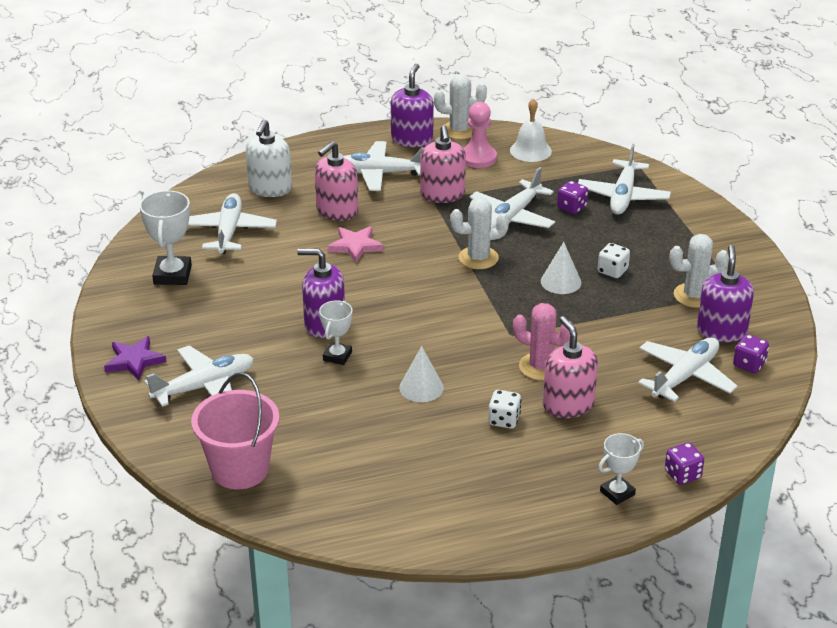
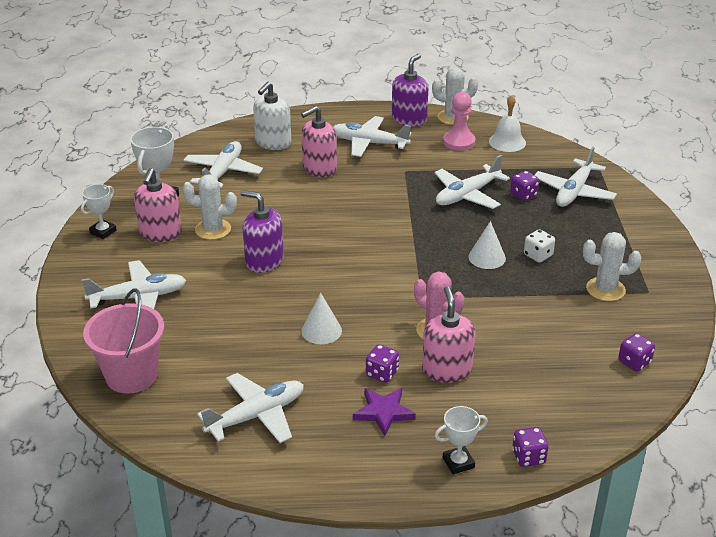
camera: 15 degrees right, 0 degrees up
(134, 361) = (93, 266): purple star -> purple star (383, 412)
(337, 356) = (262, 290): white trophy -> white trophy (103, 231)
(355, 246) = (321, 200): pink star -> none
(442, 194) = (415, 168): pink soap dispenser -> pink soap dispenser (160, 233)
(478, 258) = (422, 225): white cactus -> white cactus (213, 229)
(504, 420) = (382, 373): white dice -> purple dice
(685, 376) = (568, 363): white plane -> white plane (257, 416)
(721, 331) = (619, 326): purple soap dispenser -> none

